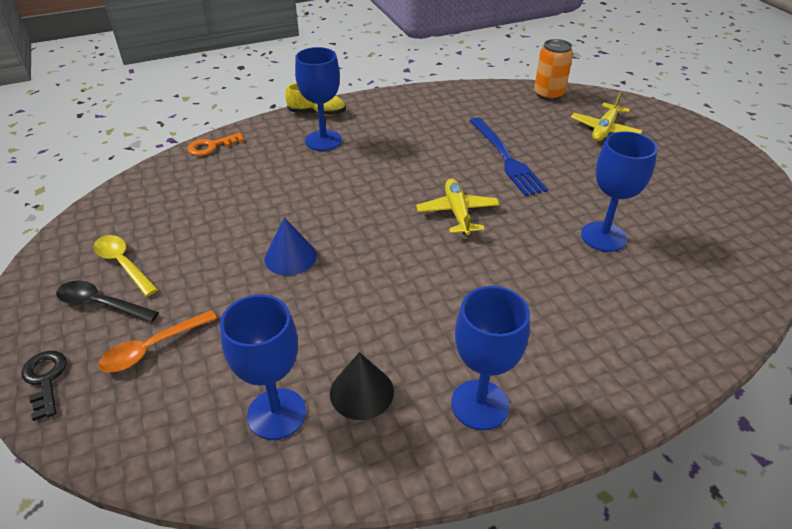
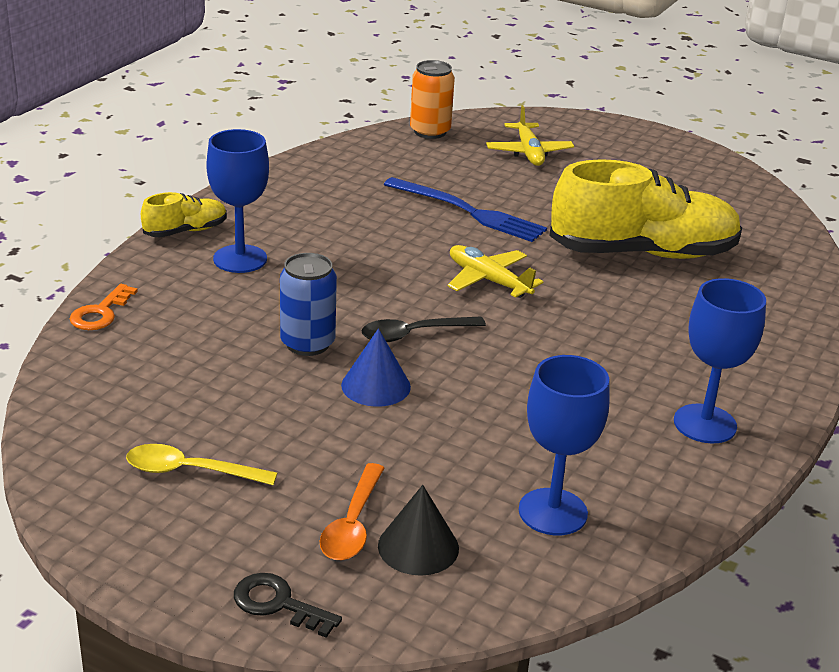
camera: 40 degrees left, 10 degrees down
(101, 304) = (228, 516): black spoon -> black spoon (414, 334)
(289, 210) = (307, 343): none -> blue can
(361, 392) = (602, 461): black cone -> black cone (418, 547)
(603, 236) = (643, 253): blue goblet -> yellow shoe

